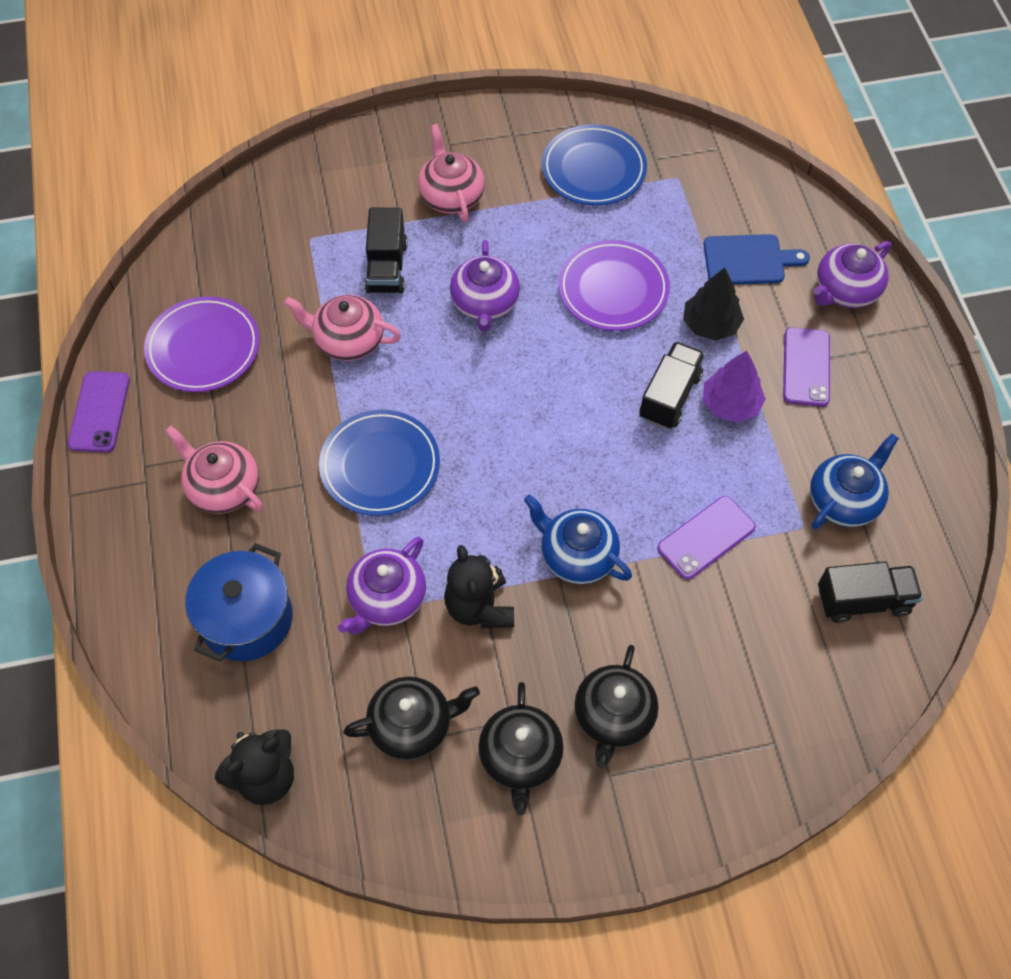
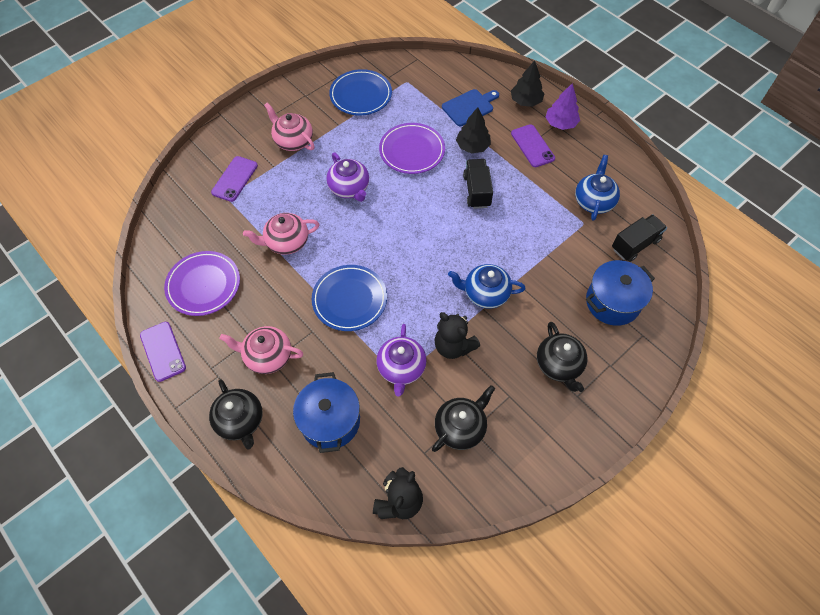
camera: 30 degrees left, 0 degrees up
(387, 267) = (282, 193): black truck -> none
(520, 757) = (527, 412): black teapot -> black teapot (240, 421)
(706, 537) = (542, 252): purple phone -> purple phone (234, 179)
(730, 404) = (509, 181): purple tree -> purple tree (560, 123)
(762, 669) = (612, 302): none -> blue pot
(845, 291) = (525, 101): purple teapot -> black tree

